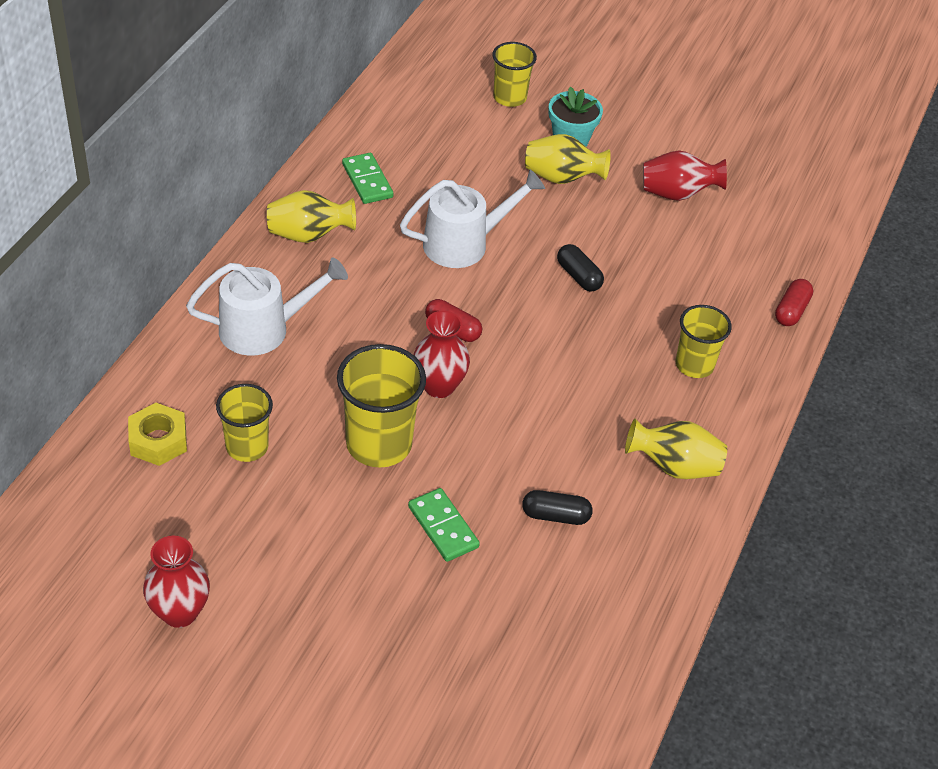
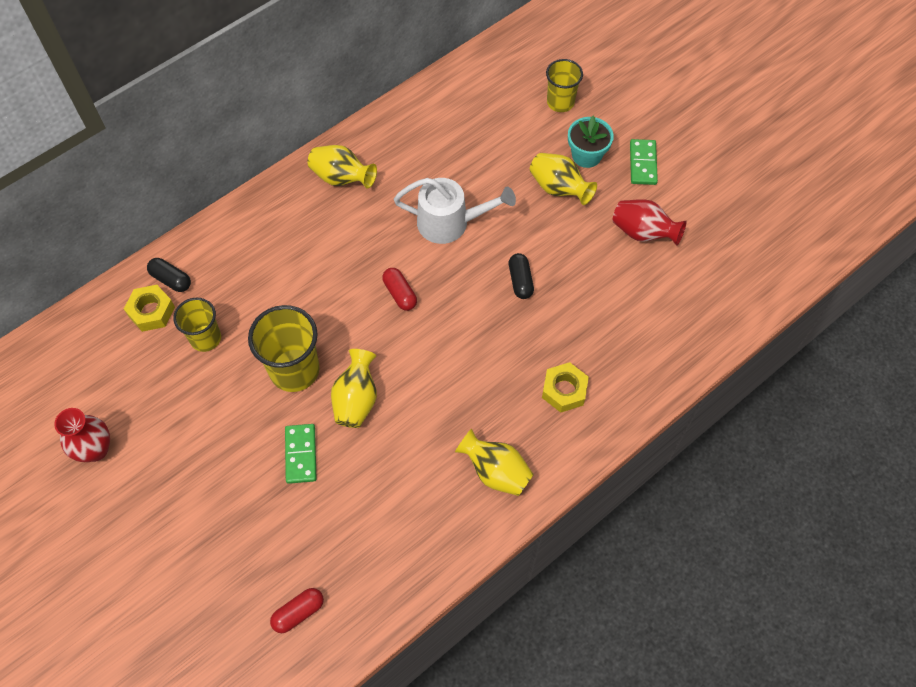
camera: 30 degrees right, 15 degrees up
(264, 329) = (268, 247): white watering can -> none
(367, 181) = (409, 144): green domino -> green domino (642, 163)
(439, 386) = (363, 338): red vase -> none
(472, 449) = (356, 399): none -> yellow vase
(555, 516) = (384, 477): black capsule -> black capsule (171, 280)
(694, 365) = (564, 390): yellow cup -> yellow nut
(791, 311) = (672, 370): red capsule -> red capsule (298, 612)

